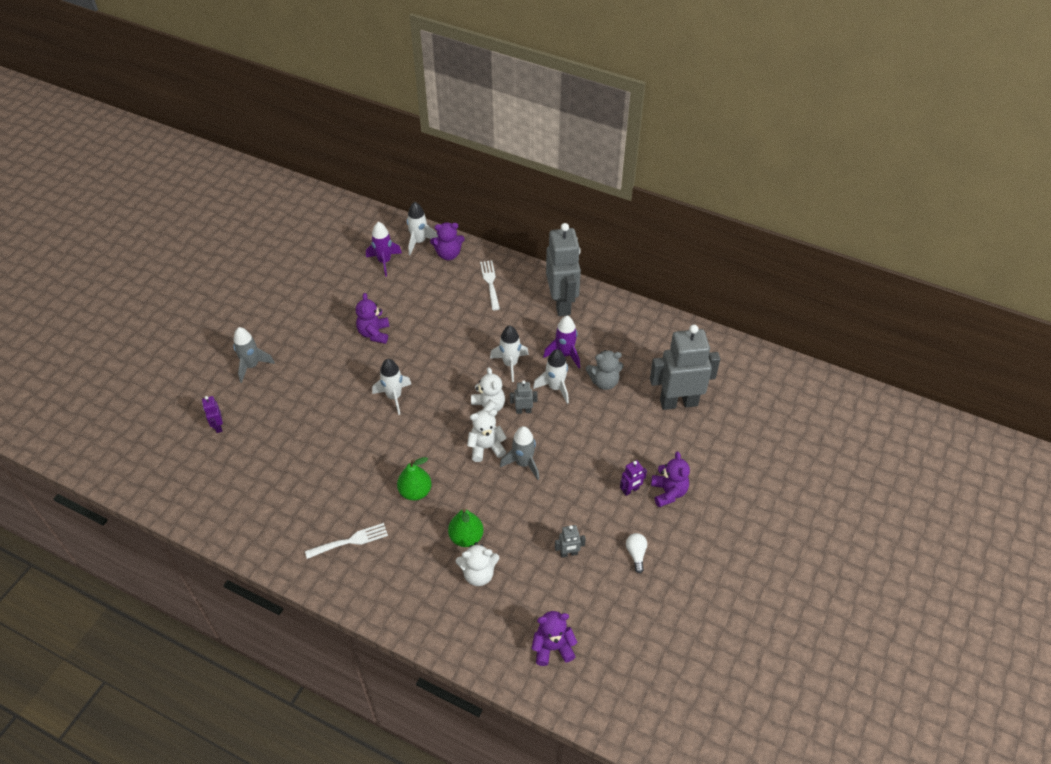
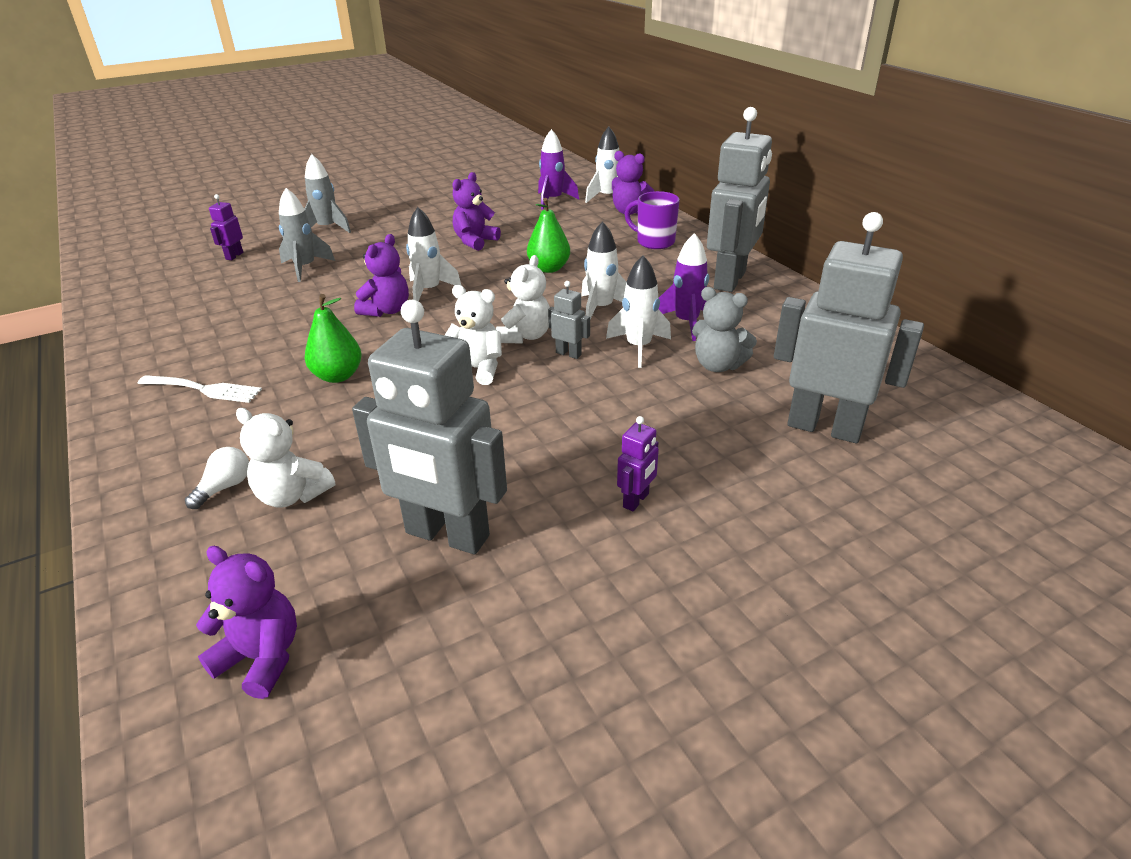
camera: 35 degrees right, 15 degrees down
(466, 537) = (333, 447): green pear -> green pear (549, 268)
(490, 283) = (654, 242): white fork -> purple mug
(523, 463) = (506, 403): grey rocket -> grey rocket (305, 268)
(569, 553) = (447, 535): grey robot -> grey robot, size x2.40
(630, 490) = (636, 500): purple robot -> purple robot turned 60 degrees counterclockwise
(636, 554) = (556, 593): white light bulb -> white light bulb (225, 487)
(668, 492) = (702, 532): purple teddy bear -> purple teddy bear (387, 310)

